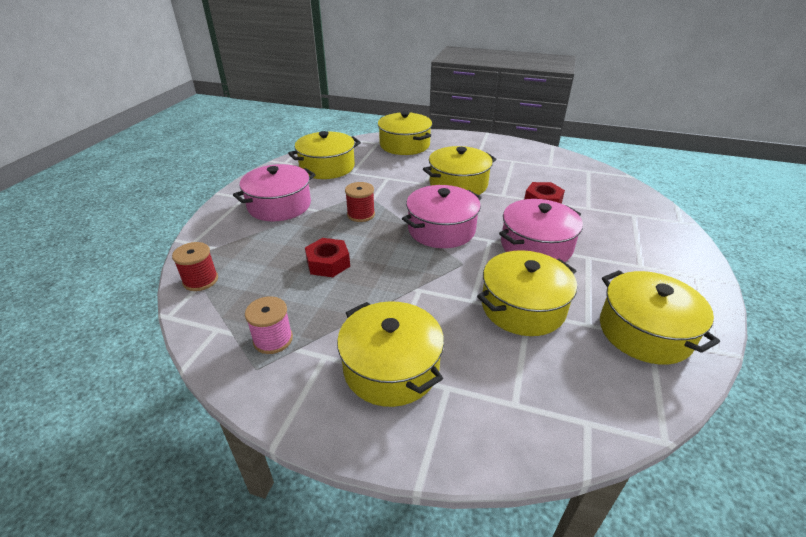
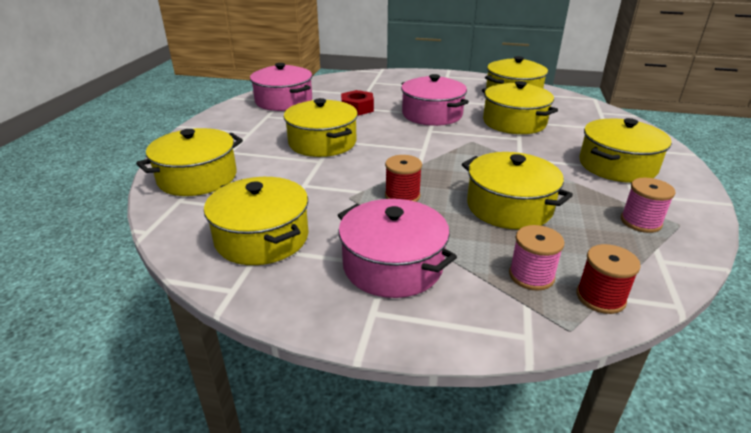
camera: 95 degrees left, 5 degrees down
(239, 255) = (531, 276): none -> pink spool
(328, 263) = (509, 207): red nut -> yellow pot
(441, 230) = (420, 150): pink pot -> pink pot (284, 101)

